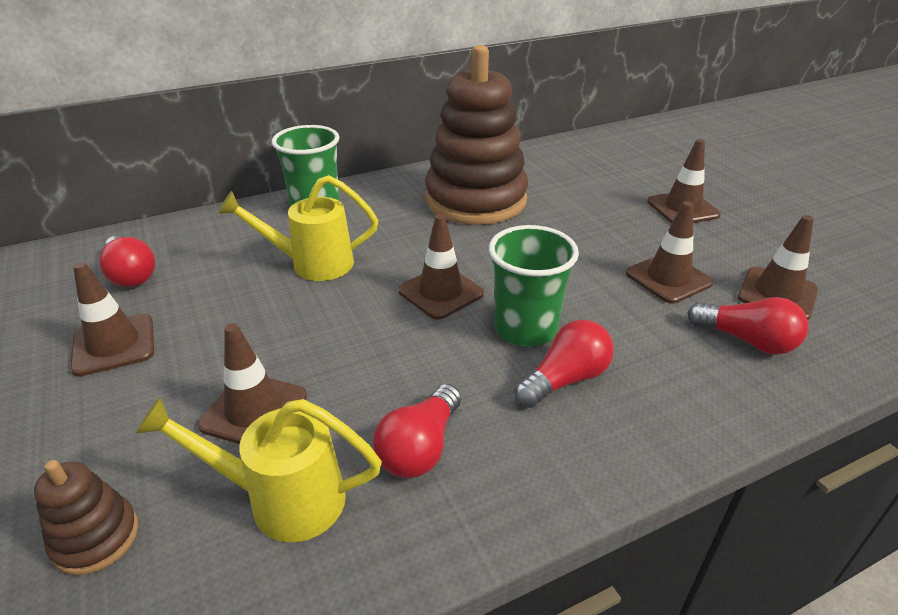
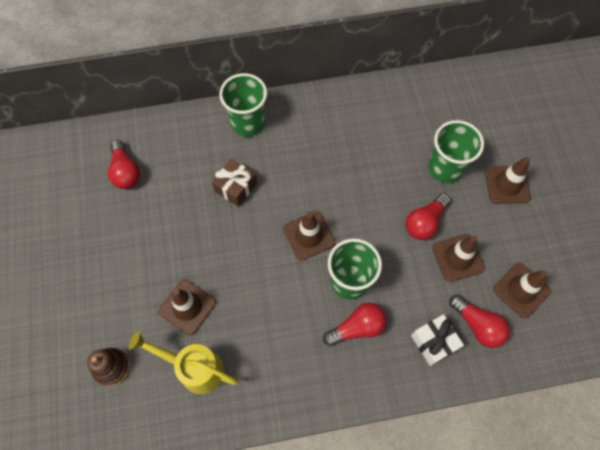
camera: 15 degrees right, 30 degrees up
(114, 345) = (117, 236): brown traffic cone -> none
(312, 264) = (236, 187): yellow watering can -> brown gift
(420, 448) = (266, 355): red light bulb -> red light bulb (425, 222)
(475, 200) = (361, 139): brown stacking toy -> none
(597, 207) = (445, 168): none -> green cup
(697, 372) = (434, 342): none -> white gift

